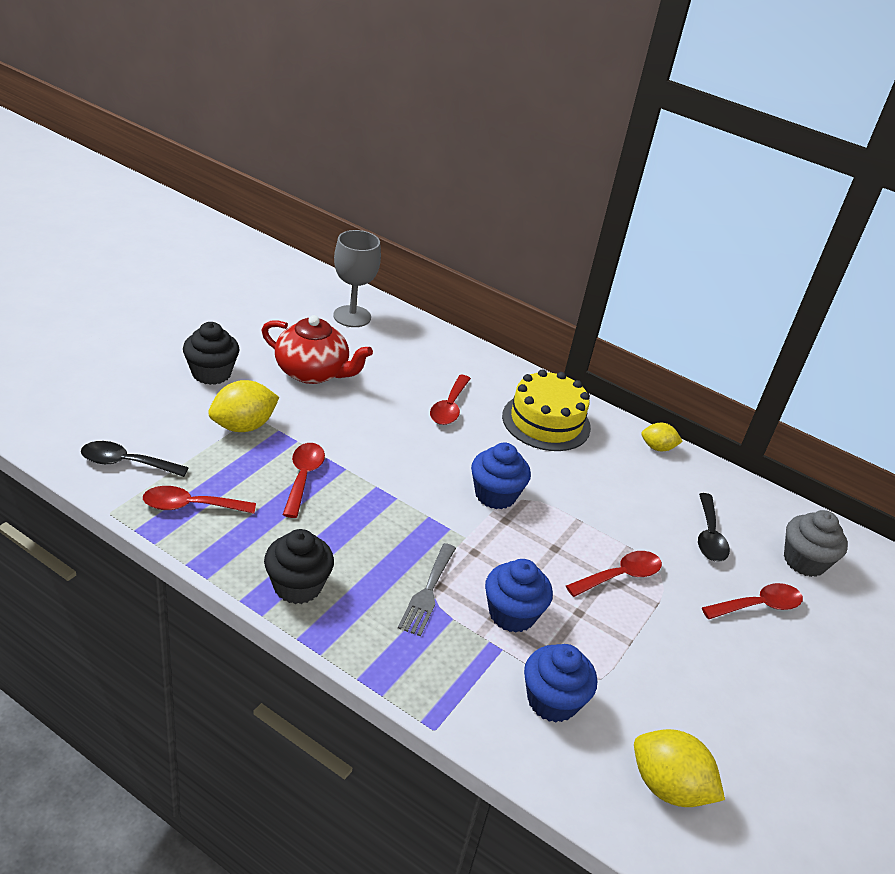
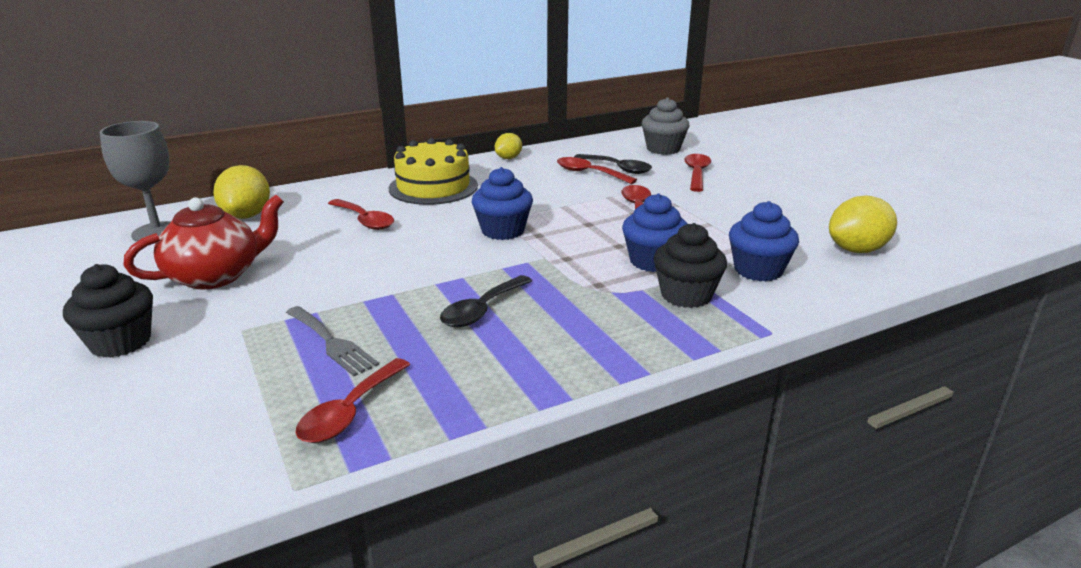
camera: 55 degrees left, 10 degrees down
(126, 463) = (209, 451): black spoon -> black spoon (482, 310)
(243, 426) = (249, 341): yellow lemon -> yellow lemon (247, 215)
(297, 586) = (543, 364): black cupcake -> black cupcake (686, 295)
(303, 477) = (380, 321): red spoon -> red spoon (589, 173)
(427, 592) = (602, 293): grey fork -> grey fork (332, 342)

